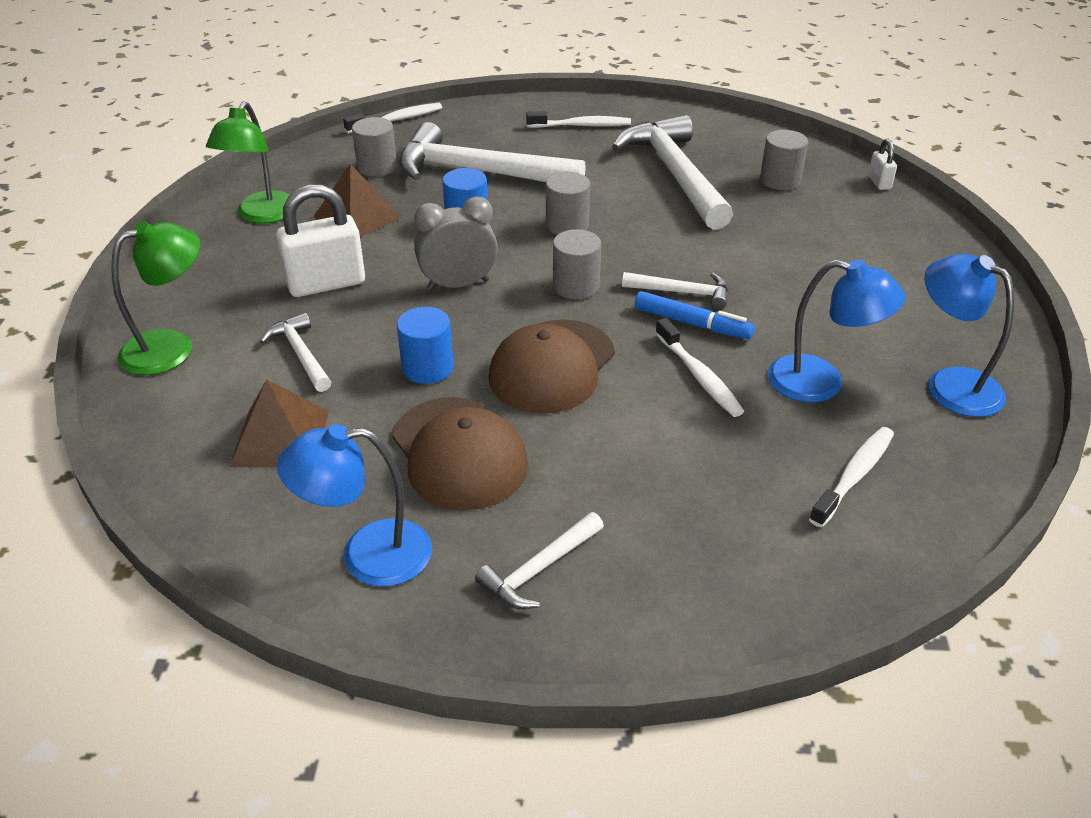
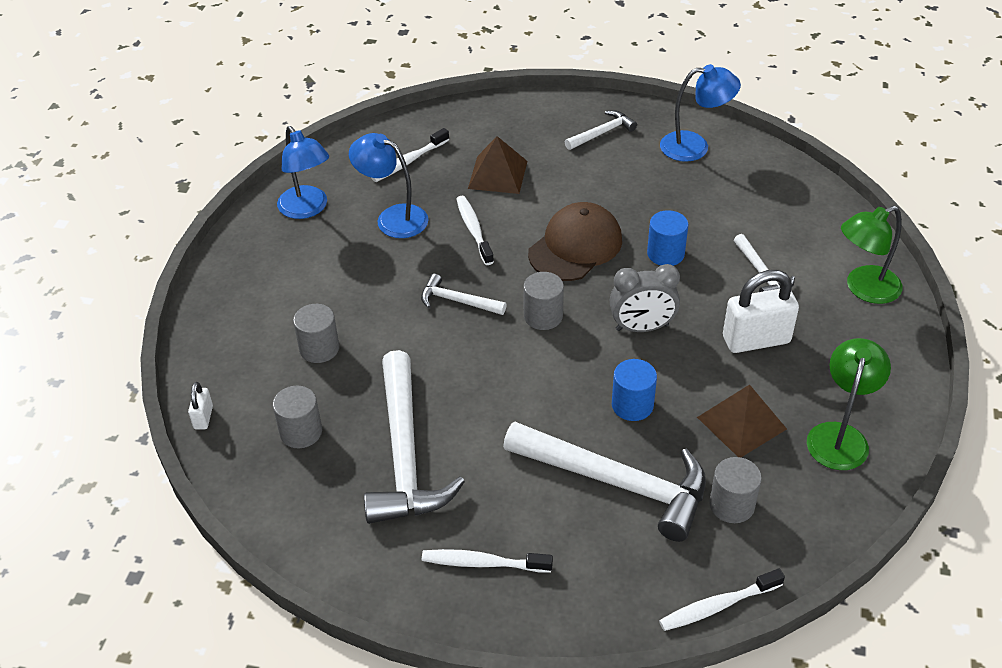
camera: 170 degrees left, 5 degrees up
(280, 438) = (760, 213): brown pyramid -> brown pyramid (498, 174)
(459, 453) = (643, 194): brown cap -> none
(567, 225) = (536, 389): grey cylinder -> grey cylinder (319, 348)
(692, 323) = (461, 272): blue marker -> none

